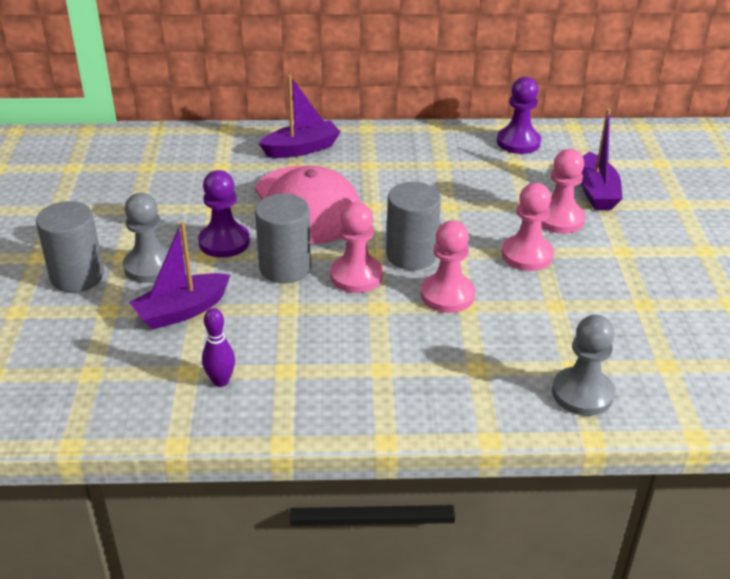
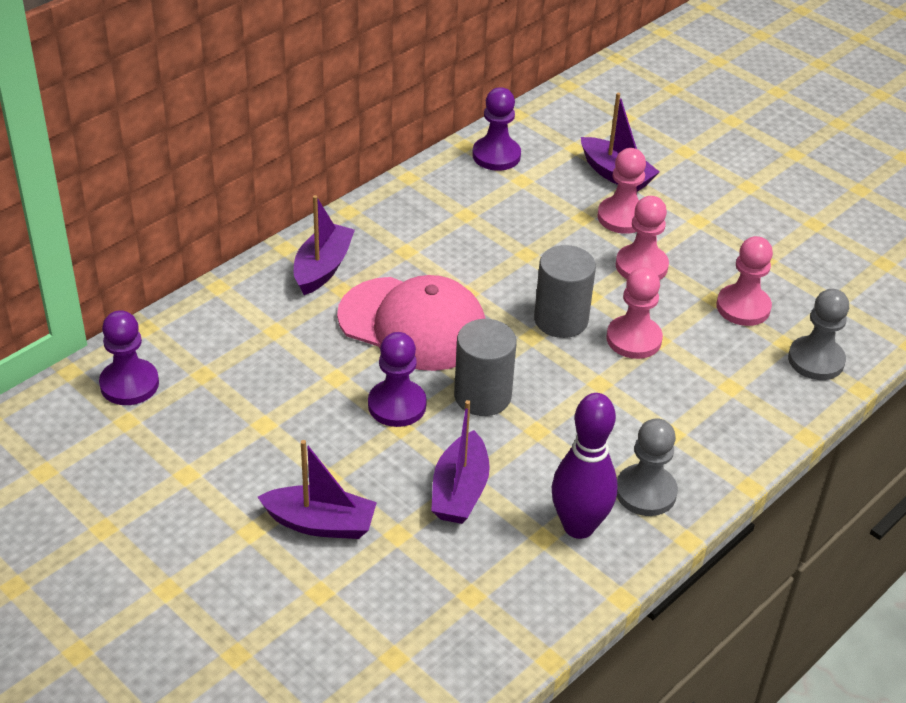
camera: 45 degrees left, 5 degrees up
(77, 276) = (320, 523): grey cylinder -> purple boat
(103, 151) = (129, 384): none -> purple pawn
(150, 266) = (369, 470): grey pawn -> grey pawn (645, 492)
(221, 381) = (578, 526): purple bowling pin -> purple bowling pin, size x1.89
(356, 276) = (547, 366): pink pawn -> pink pawn (743, 307)

